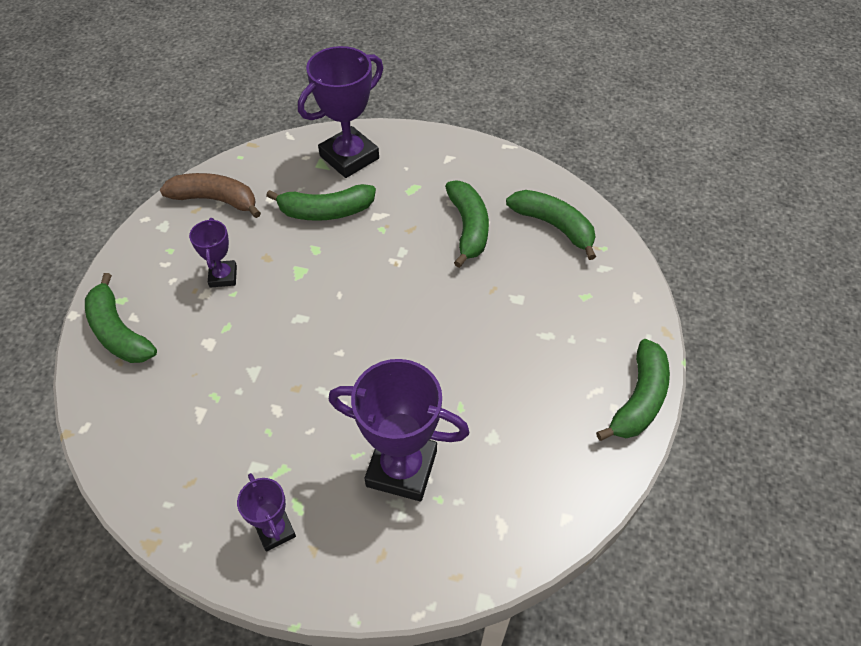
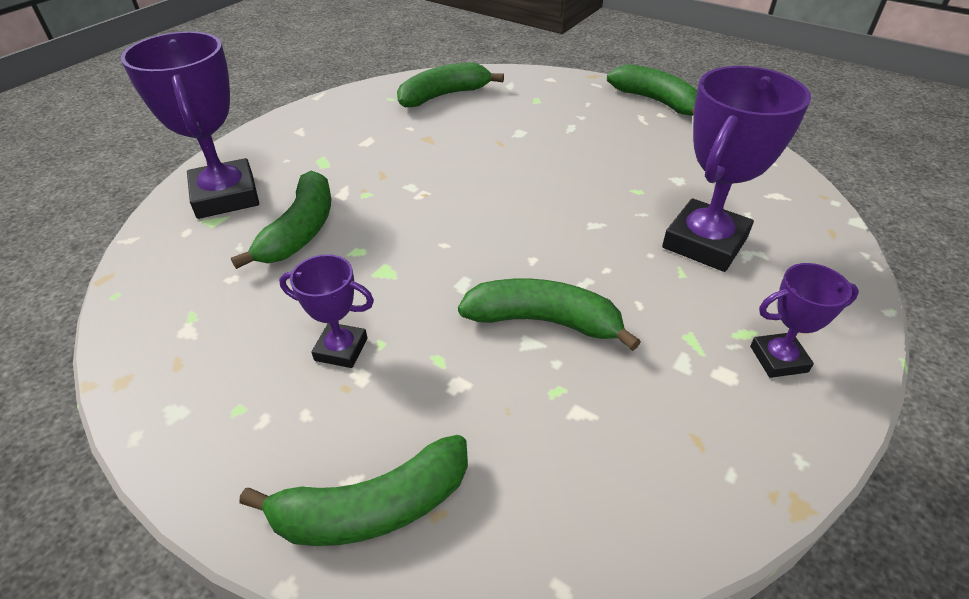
camera: 70 degrees left, 10 degrees down
(215, 200) = (179, 336): brown banana -> none
(468, 228) = (410, 139): green banana -> green banana (544, 321)

